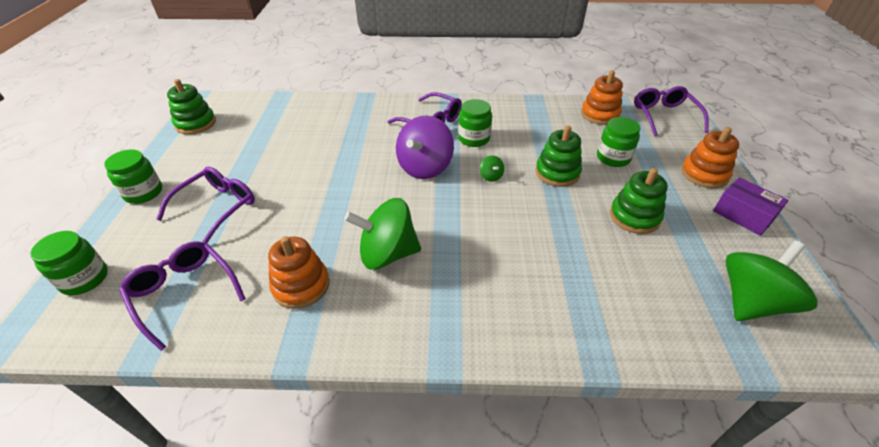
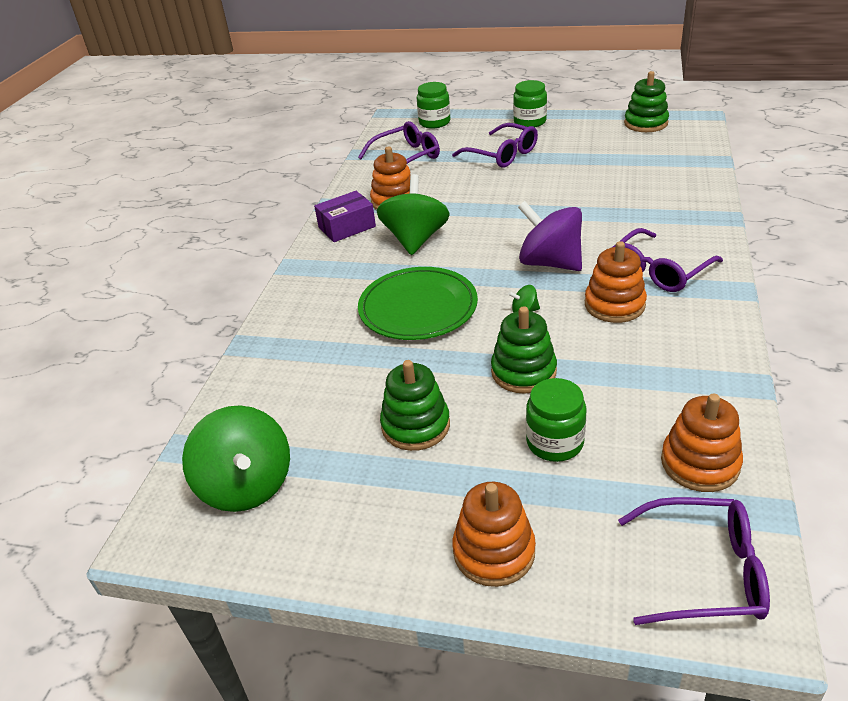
camera: 105 degrees right, 5 degrees down
(474, 139) = (614, 305): green jar -> orange stacking toy
(500, 235) = (418, 308): none -> green plate
(743, 215) = (384, 557): purple box -> purple box (347, 227)

